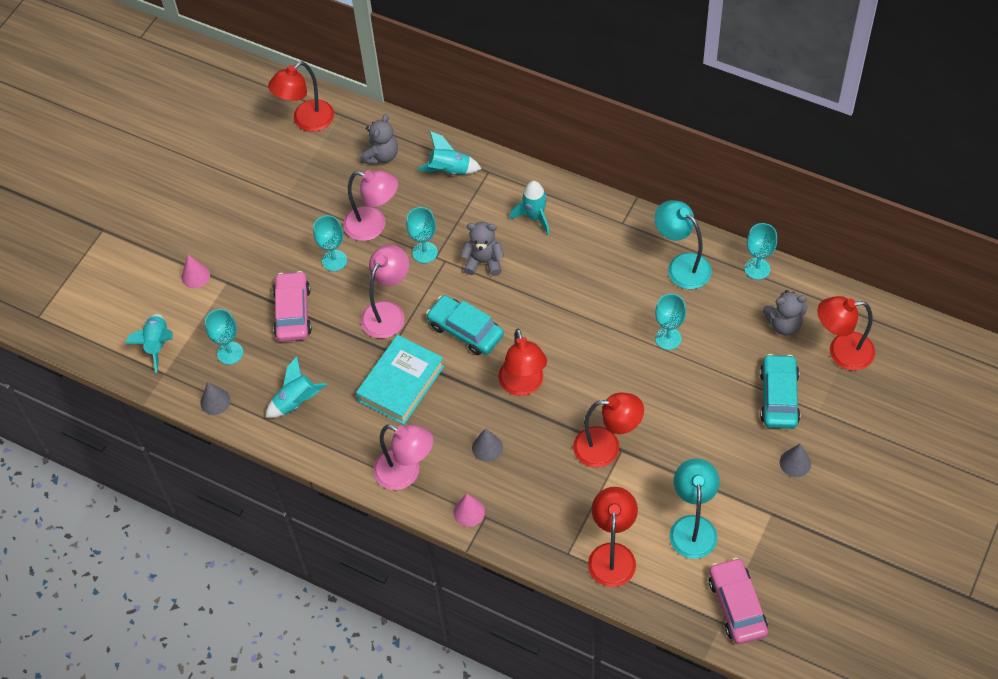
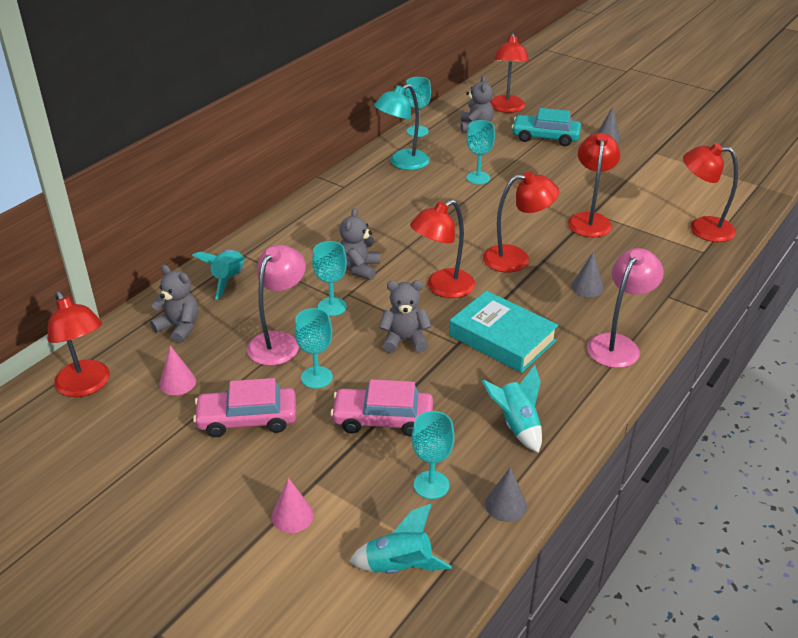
camera: 85 degrees left, 20 degrees down
(388, 312) = (404, 340): pink lamp -> grey teddy bear
(465, 330) = (442, 288): turquoise car -> red lamp
(469, 512) = (663, 305): pink cone -> pink cone (177, 382)
(534, 217) = (315, 232): turquoise rocket -> none
(692, 527) = (670, 187): turquoise lamp -> none
(737, 605) = (741, 176): pink car -> pink car (247, 419)

